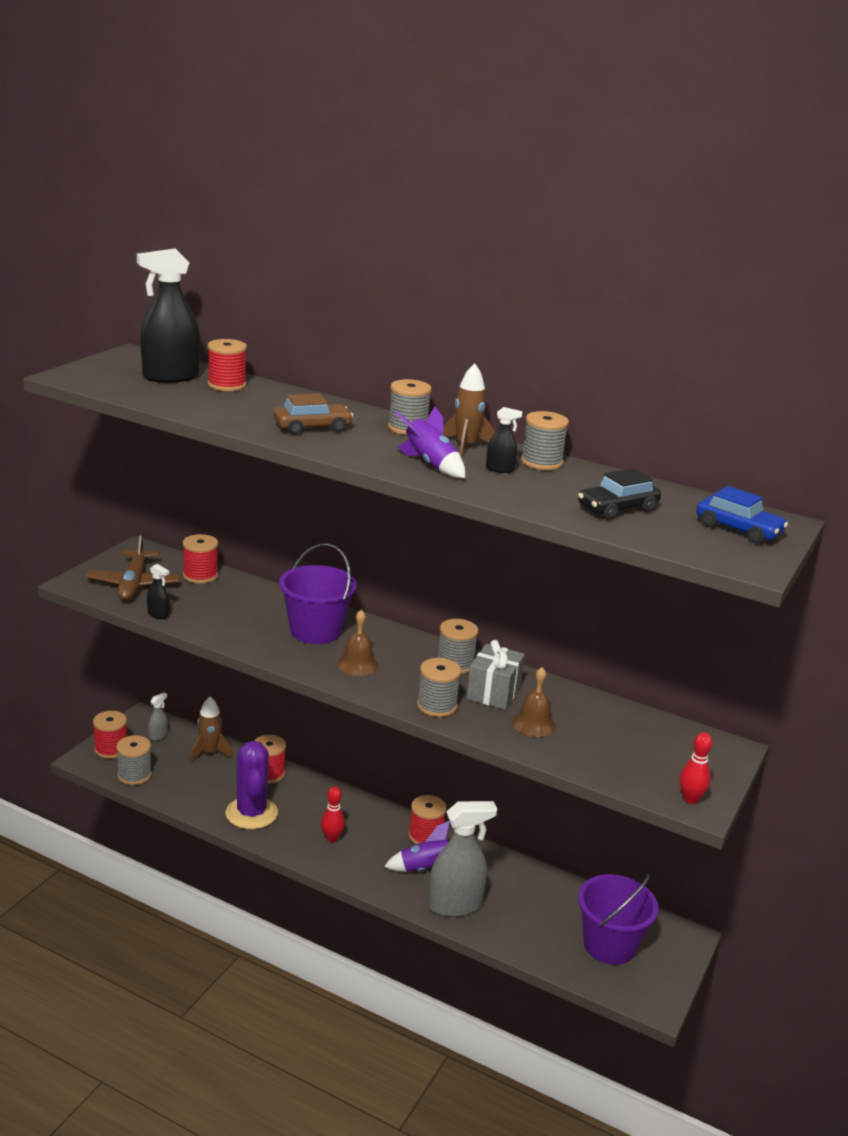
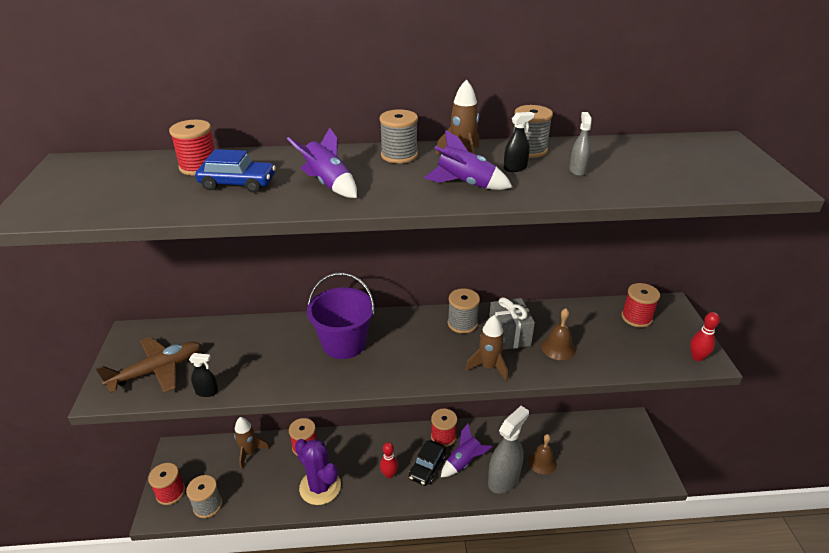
camera: 30 degrees left, 10 degrees up
(133, 583) = (157, 370): brown plane -> brown plane turned 90 degrees counterclockwise
(158, 736) = (199, 460): grey spray bottle -> grey spray bottle (577, 170)
(170, 377) = (135, 177): black spray bottle -> none
(200, 576) = (207, 335): red spool -> red spool (636, 318)
(312, 427) = (328, 184): brown car -> purple rocket
(357, 664) = (402, 359): brown bell -> brown bell (542, 462)
(437, 706) = (488, 367): grey spool -> brown rocket
(609, 945) = (604, 452): purple bucket -> none
(617, 509) = (634, 171): black car -> black car (427, 467)
(738, 529) = (718, 158): blue car -> blue car (238, 184)

